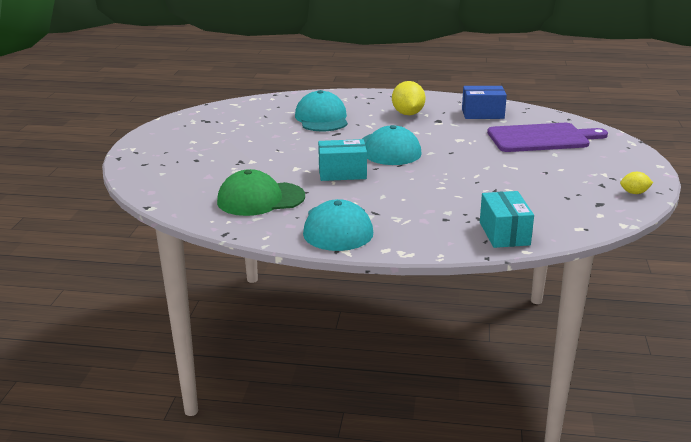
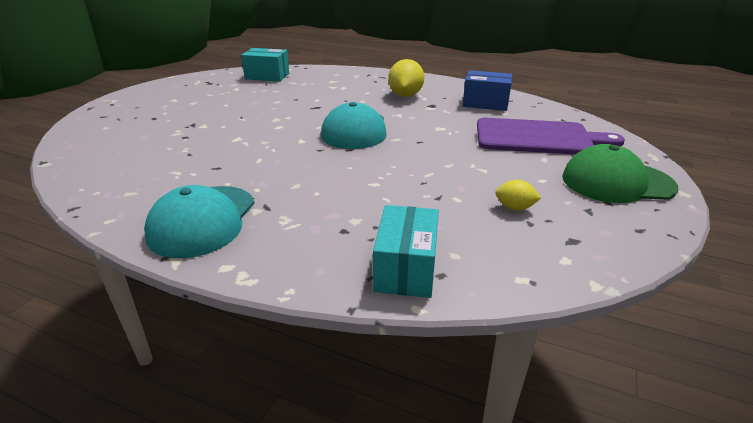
camera: 15 degrees right, 5 degrees up
(260, 199) = (161, 170): green cap -> green cap (617, 182)
(322, 118) = (316, 91): turquoise cap -> none
(342, 173) = (278, 150): turquoise box -> turquoise box (267, 76)
(634, 193) = (633, 230): yellow lemon -> yellow lemon (515, 208)

